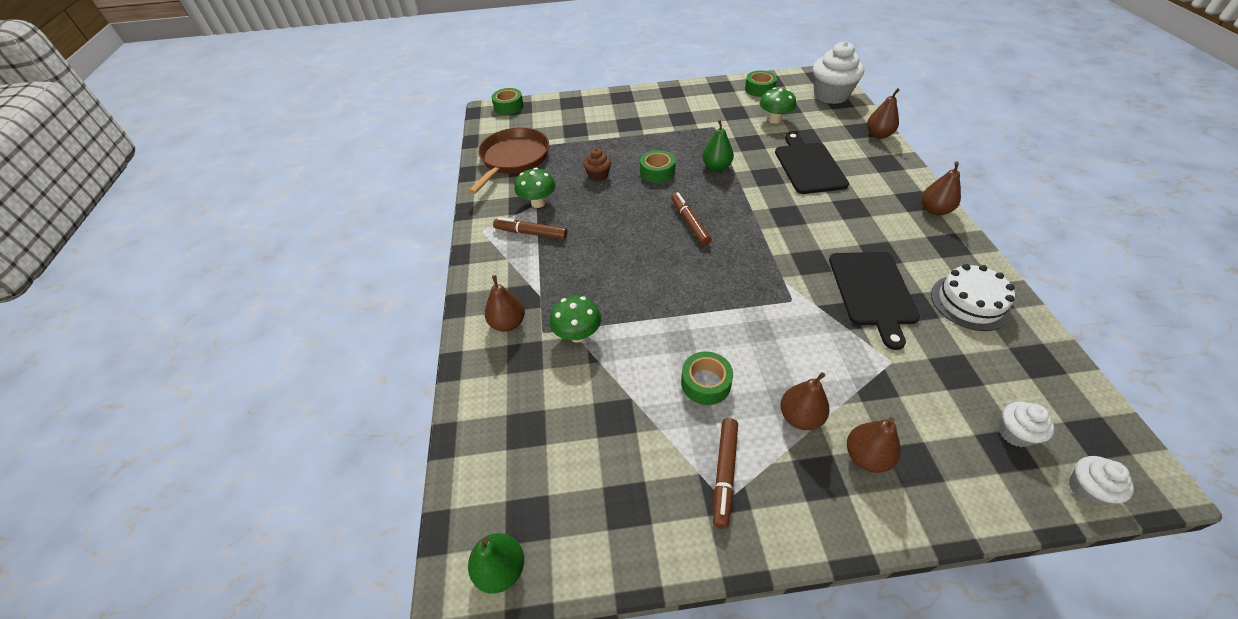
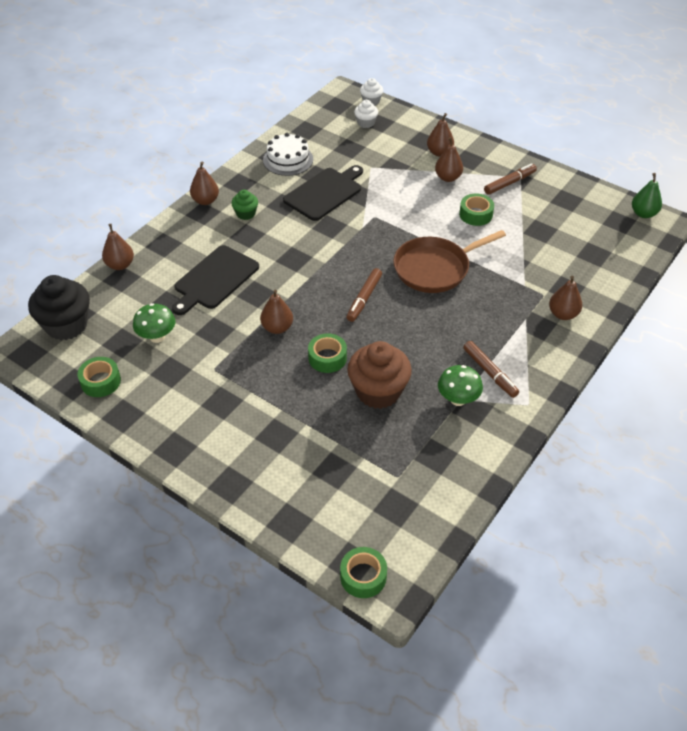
camera: 140 degrees left, 0 degrees up
(513, 159) = (433, 474): brown pan -> brown pan (434, 268)
(577, 335) = (522, 279): green mushroom -> none
(598, 175) = (378, 391): brown cupcake -> brown cupcake, size x1.97
(716, 167) = (277, 328): green pear -> brown pear
(831, 95) = (66, 325): white cupcake -> black cupcake
(887, 222) = (246, 214): none -> green cupcake

